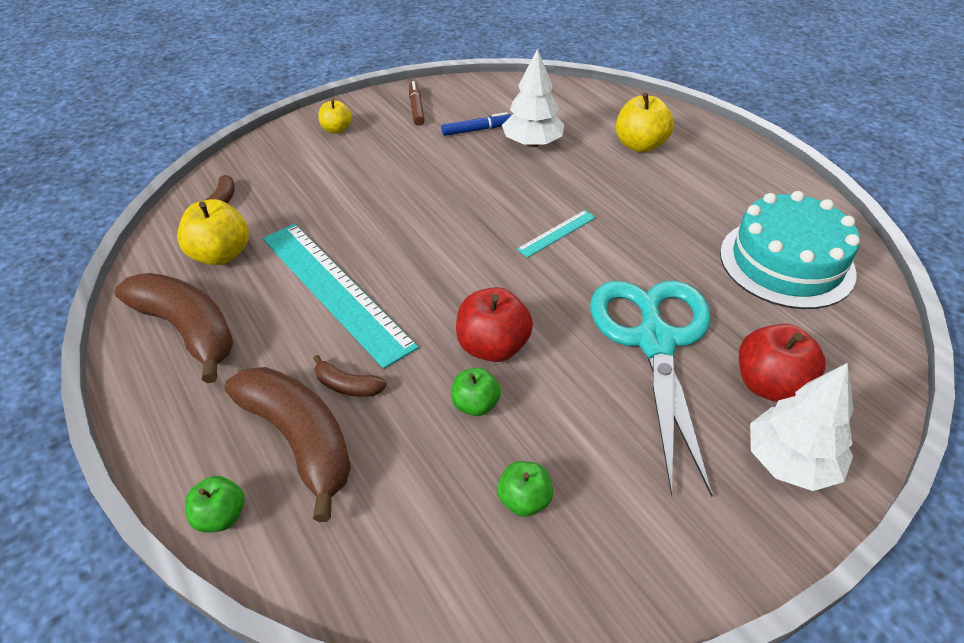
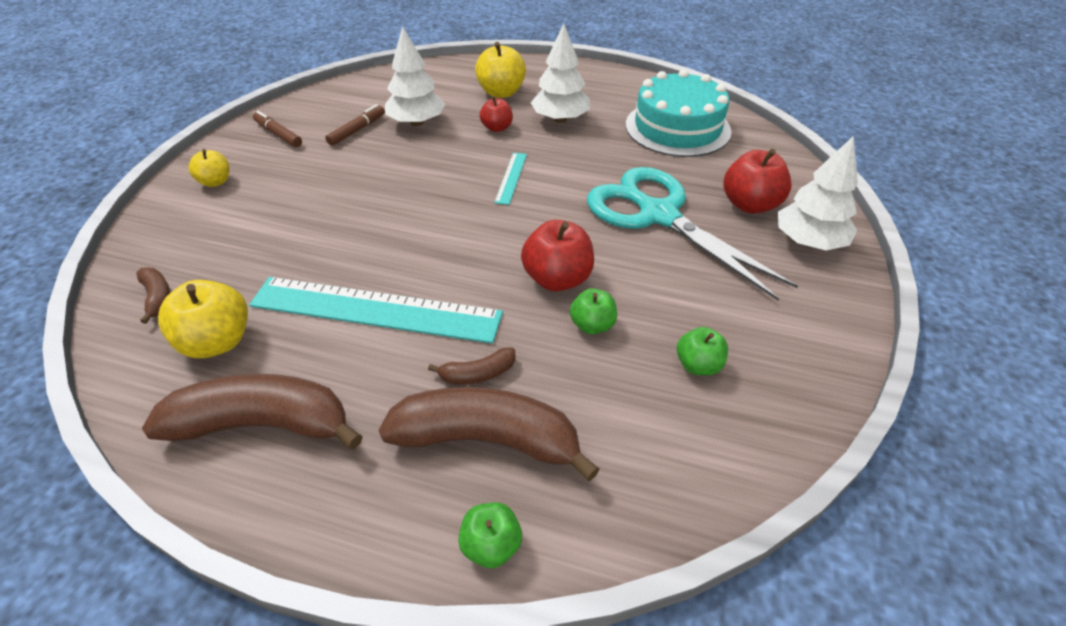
camera: 40 degrees left, 0 degrees up
(477, 130) = (357, 130): blue marker -> brown marker
(597, 179) = (497, 128): none -> red apple
(668, 197) = (560, 119): none -> white tree

